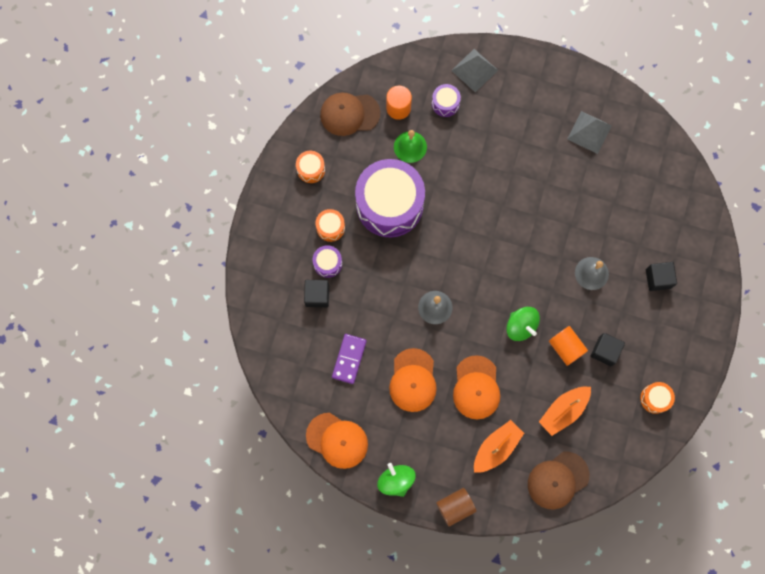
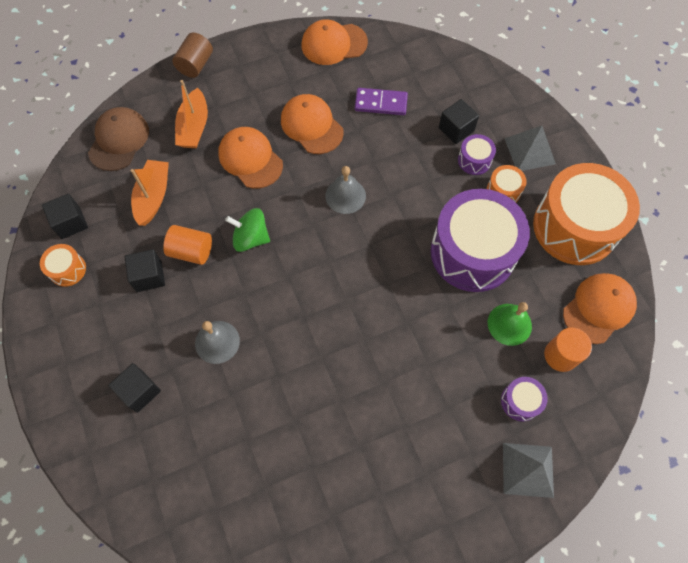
camera: 140 degrees right, 10 degrees down
(311, 169) = (575, 227): orange drum -> orange drum, size x2.38
(349, 114) = (598, 308): brown cap -> orange cap
(349, 359) = (381, 103): purple domino -> purple domino turned 60 degrees counterclockwise
(396, 480) = (260, 50): green spinning top -> none
(589, 132) = (339, 504): grey pyramid -> grey pyramid (529, 151)
(632, 434) = (71, 223): none -> black cube

